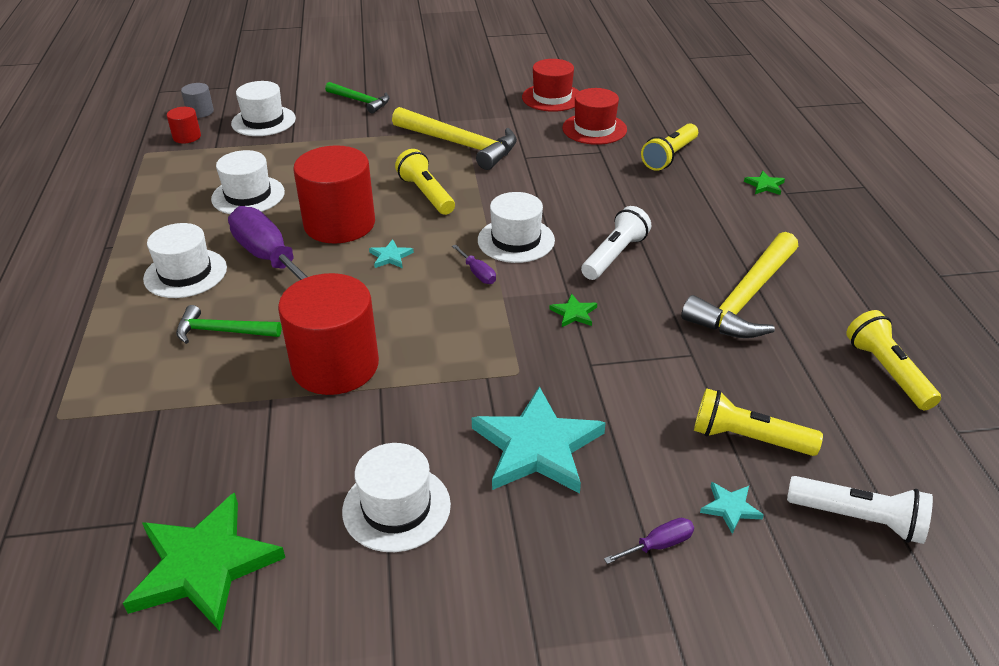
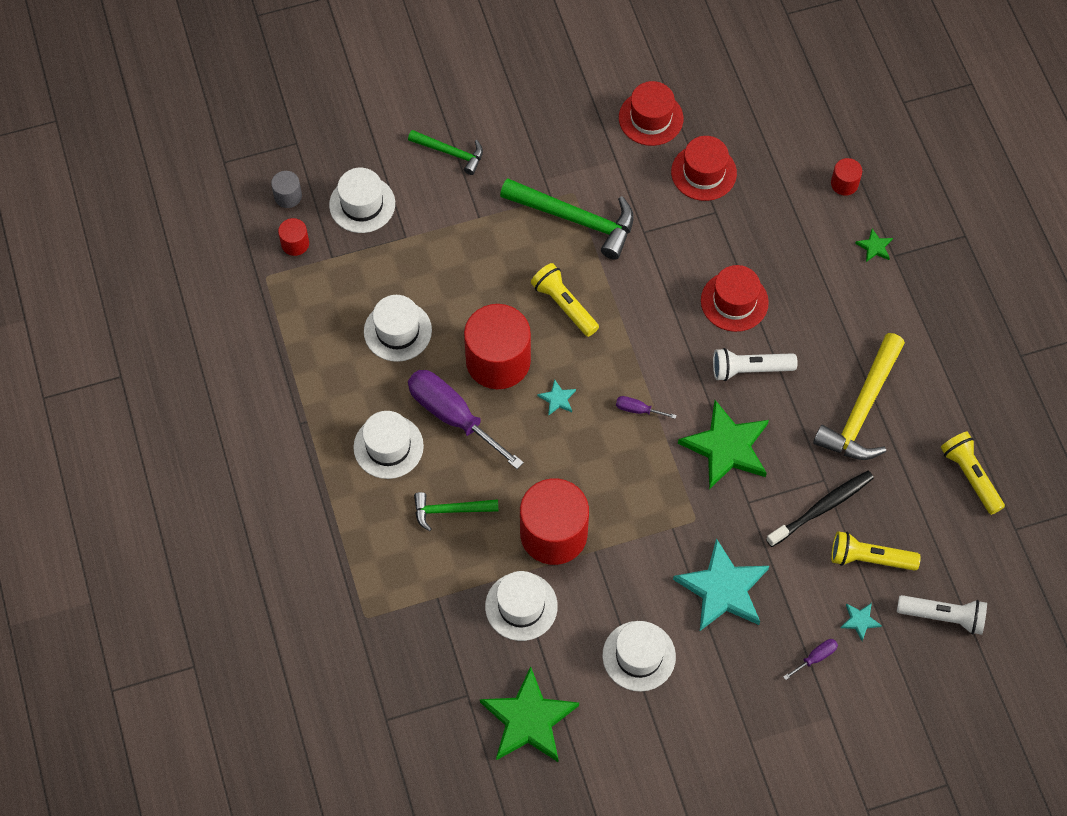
camera: 10 degrees left, 25 degrees up
(460, 145) = (576, 219): yellow hammer -> green hammer
(478, 273) = (638, 410): purple screwdriver -> purple screwdriver turned 150 degrees clockwise
(516, 240) = (661, 361): white hat -> white hat (521, 606)
(574, 313) = (726, 447): green star -> green star, size x2.37
(607, 207) = (734, 301): none -> red hat
(614, 256) = (749, 369): white flashlight -> white flashlight turned 120 degrees counterclockwise
(669, 156) = (783, 211): yellow flashlight -> none
(687, 380) = (822, 508): none -> black toothbrush
(735, 145) = (844, 184): none -> red cylinder

